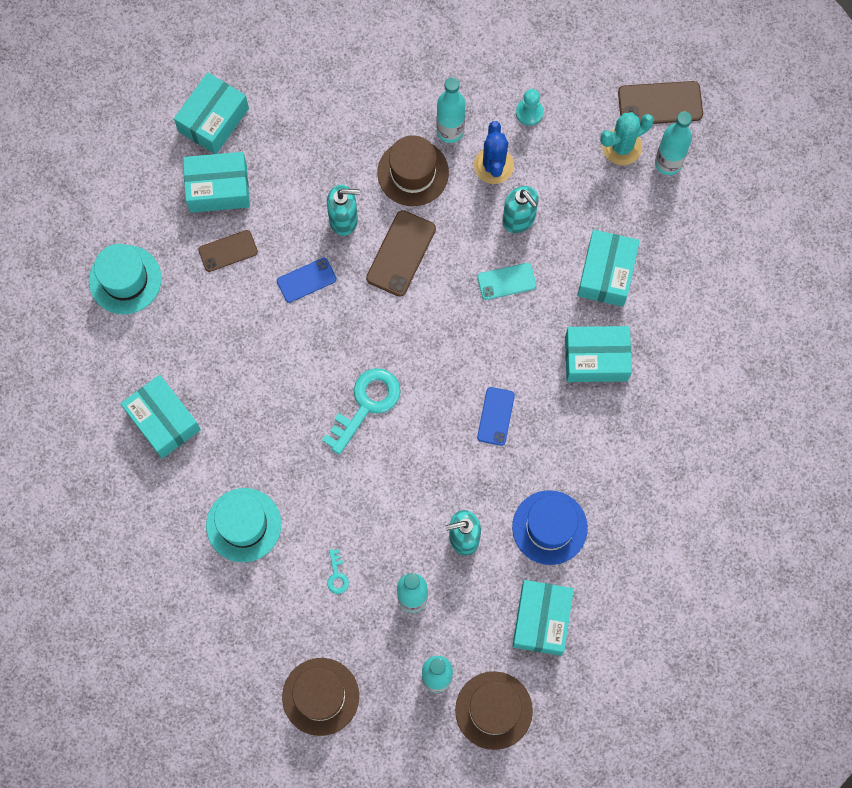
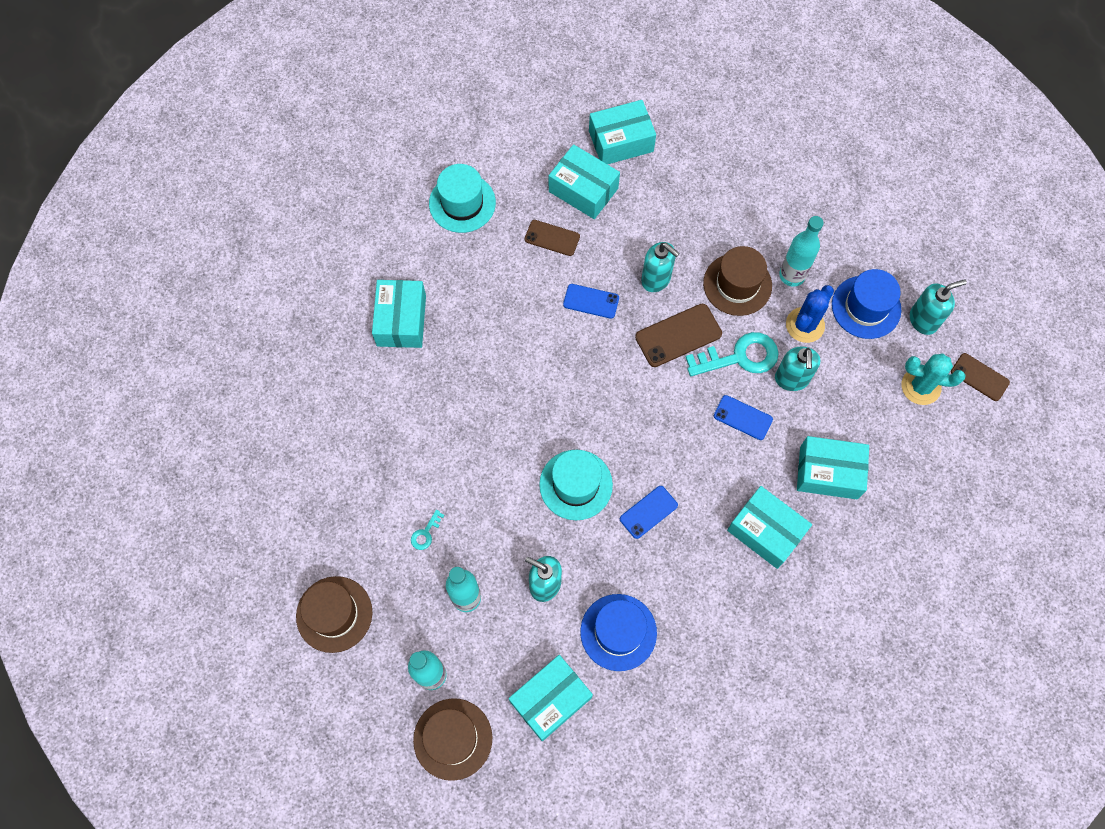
camera: 40 degrees right, 5 degrees down
(243, 525) = (391, 440): turquoise hat -> turquoise hat (576, 484)
(366, 404) = (557, 425): turquoise key -> turquoise key (740, 357)
(506, 281) = (743, 417): turquoise phone -> blue phone
(529, 112) = (866, 307): turquoise pawn -> blue hat
(582, 89) = (923, 320): none -> turquoise soap dispenser
(606, 273) = (828, 472): turquoise box -> turquoise box turned 45 degrees clockwise
(660, 103) = (979, 377): brown phone -> brown phone, size x0.66
(668, 163) = (949, 427): turquoise bottle -> none

